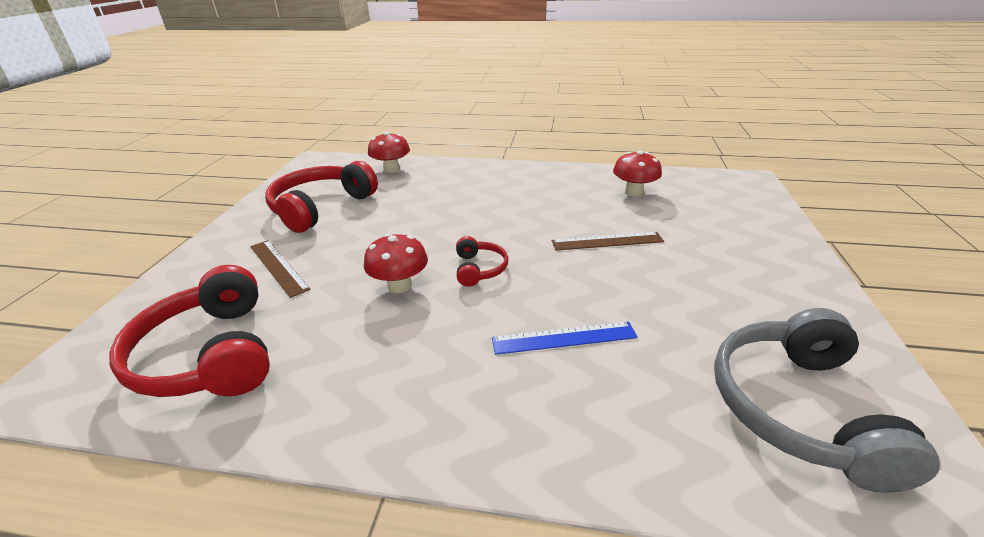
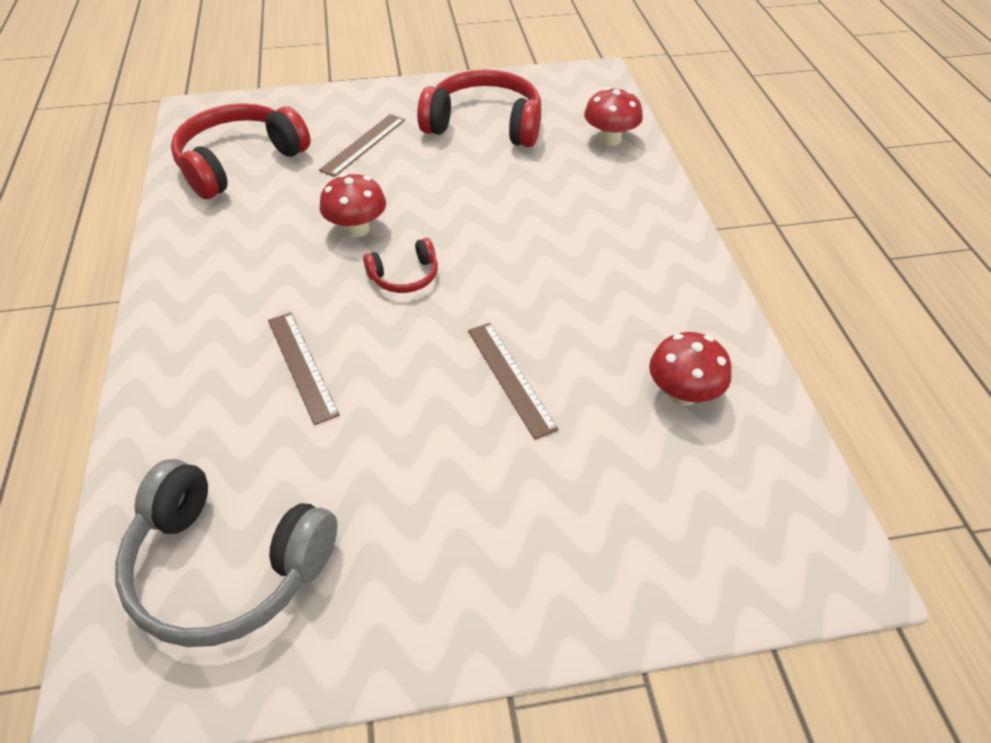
camera: 70 degrees right, 15 degrees up
(564, 338) = (302, 365): blue ruler -> brown ruler
(797, 408) = (226, 567): grey headphones -> grey headphones turned 150 degrees counterclockwise

